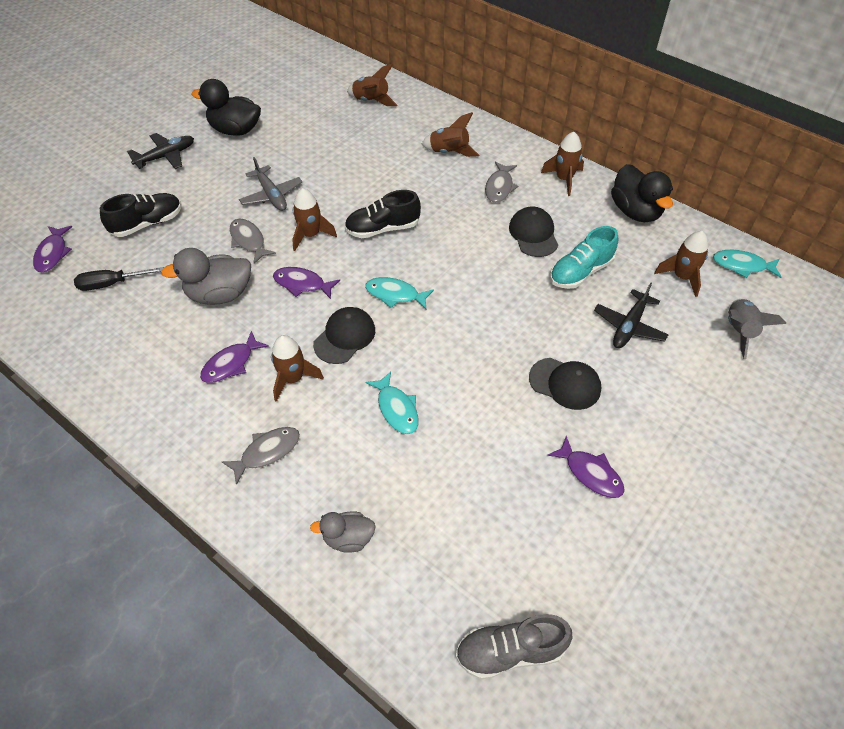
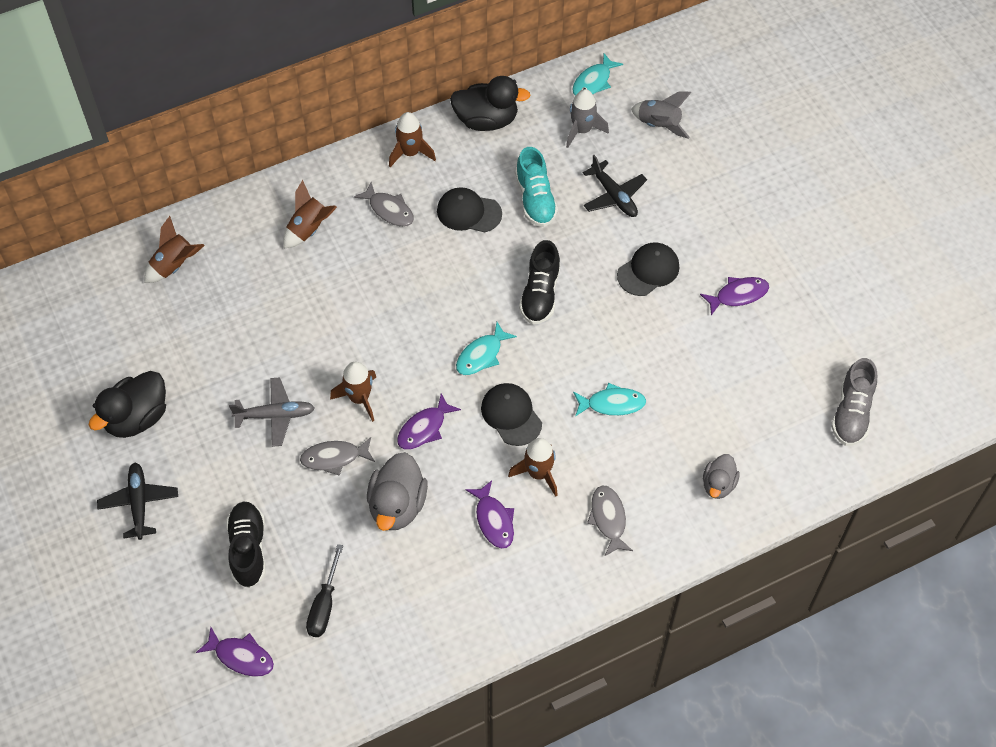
camera: 65 degrees left, 5 degrees up
(383, 228) = (388, 332): black shoe -> black shoe (540, 294)
(681, 277) = (582, 130): brown rocket -> grey rocket

